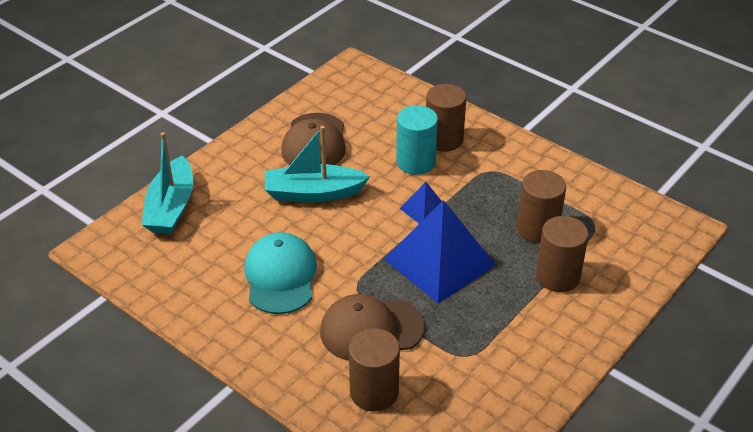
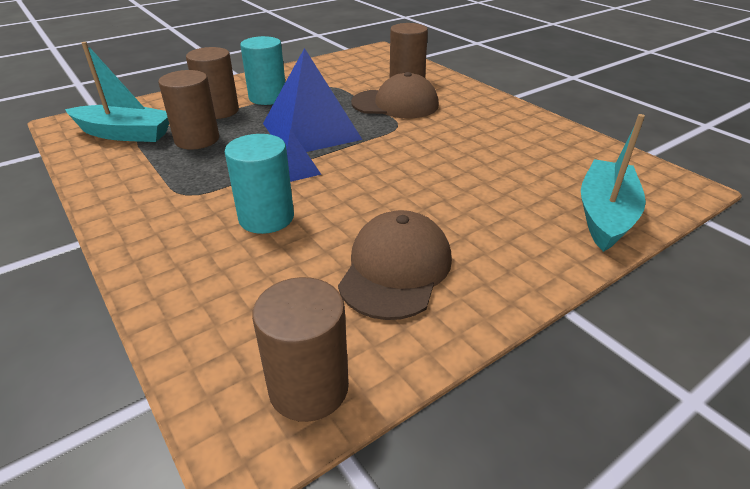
camera: 165 degrees left, 5 degrees down
(280, 276) = (467, 140): turquoise cap -> none
(314, 193) = (416, 203): turquoise boat -> turquoise boat (125, 134)
(444, 139) = (204, 240): brown cylinder -> brown cylinder (308, 387)
(525, 313) = (268, 97): none -> turquoise cylinder

